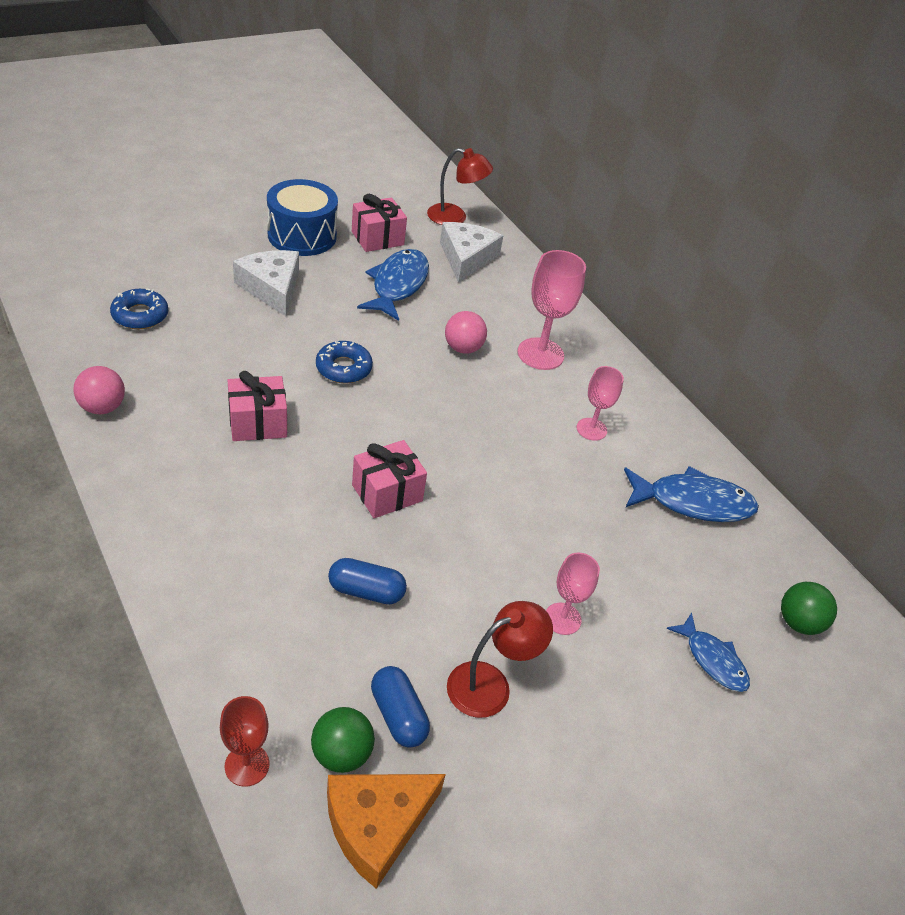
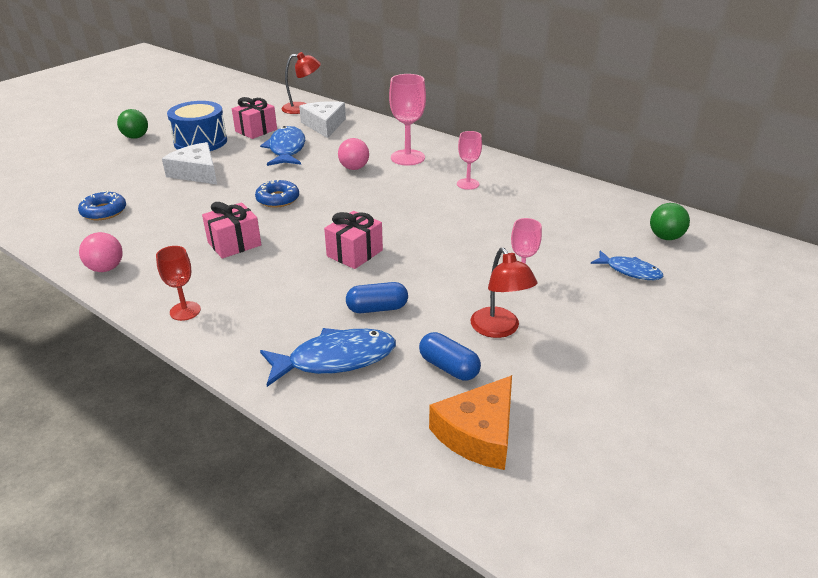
camera: 15 degrees left, 10 degrees down
(247, 765) = (358, 434): red goblet -> red goblet (185, 311)
(341, 754) = (424, 402): green ball -> green ball (136, 137)
(490, 684) = (499, 329): red lamp -> red lamp turned 120 degrees clockwise
(693, 502) = (558, 200): blue fish -> blue fish (335, 359)

